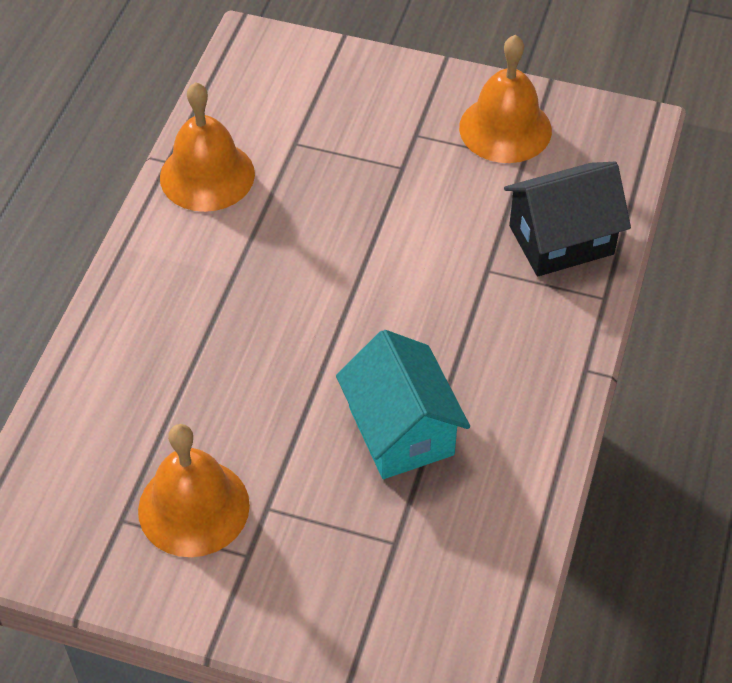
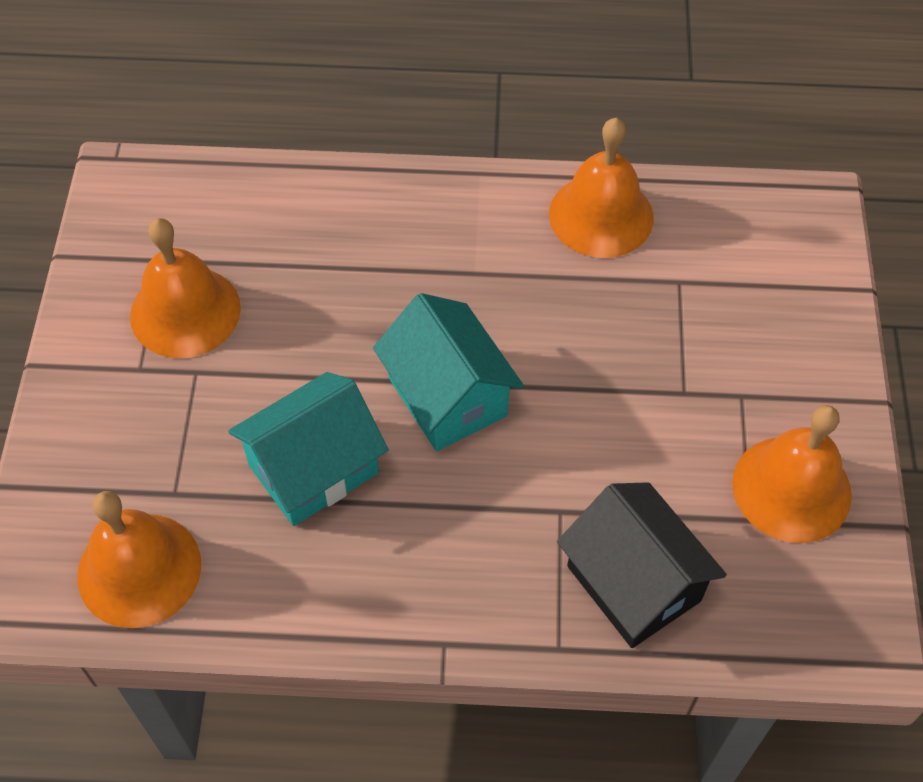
camera: 75 degrees right, 5 degrees up
(357, 321) = (447, 397): none -> turquoise house
(467, 581) = (139, 569): none -> orange bell

